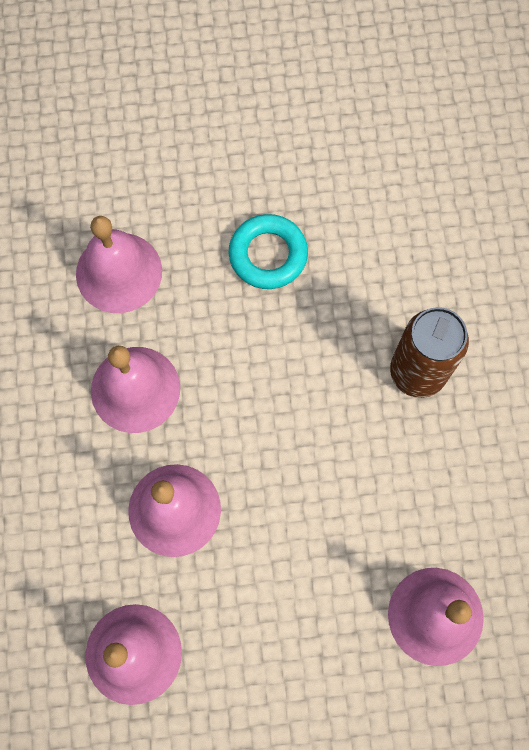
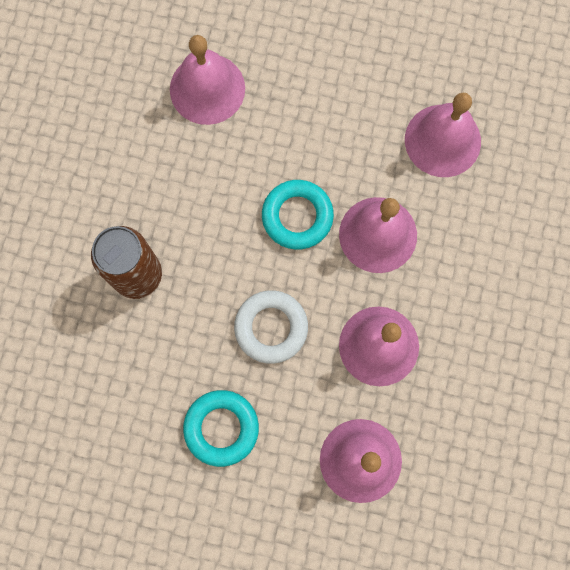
camera: 160 degrees left, 5 degrees up
(255, 368) = (271, 327): none -> white ring
(271, 498) = (297, 216): none -> turquoise ring

